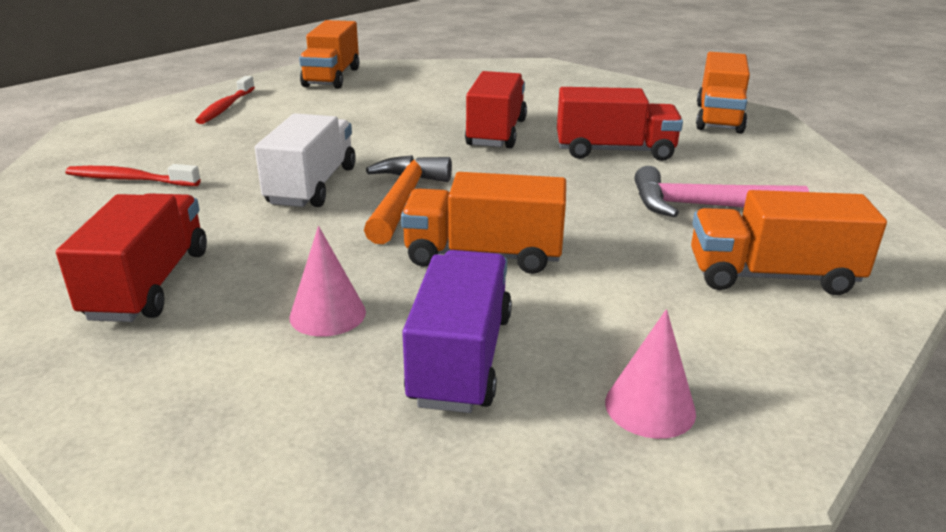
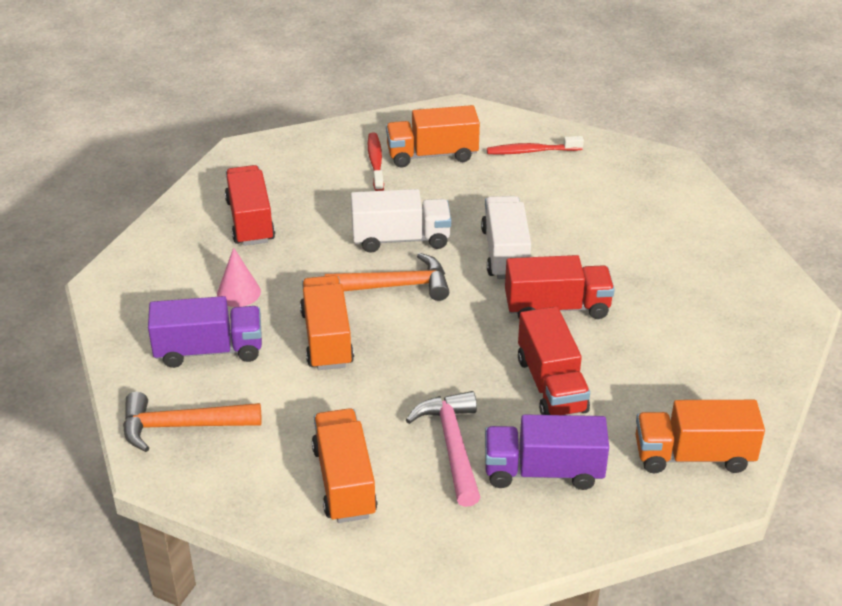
camera: 75 degrees right, 10 degrees up
(149, 284) = (250, 221): red truck -> red truck turned 90 degrees counterclockwise
(332, 77) = (647, 180): orange truck -> orange truck (432, 155)
(390, 141) = (505, 253): none -> white truck
(650, 407) = (182, 426): pink cone -> orange hammer
(742, 171) = (543, 471): none -> purple truck

